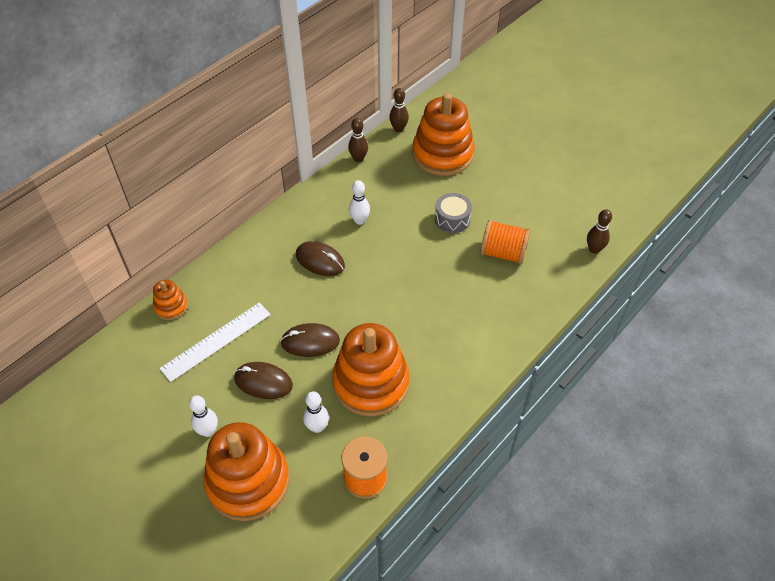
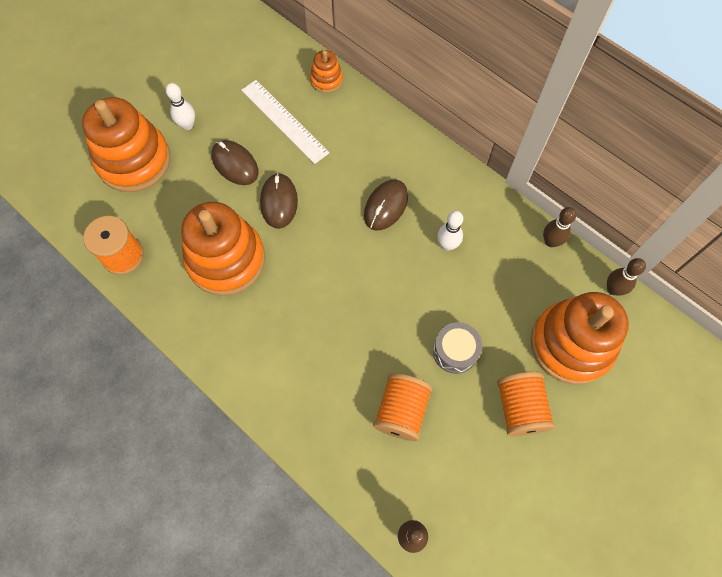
camera: 90 degrees right, 15 degrees up
(263, 382) = (235, 164): brown mouse -> brown mouse turned 60 degrees counterclockwise
(317, 427) = (181, 213): white bowling pin -> none
(493, 185) = (520, 408): none -> orange spool

